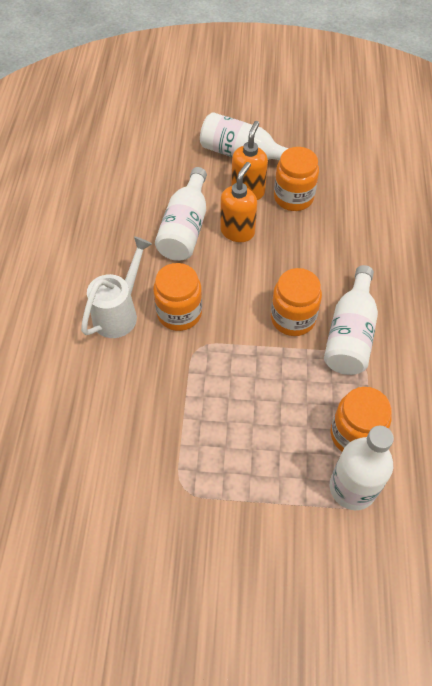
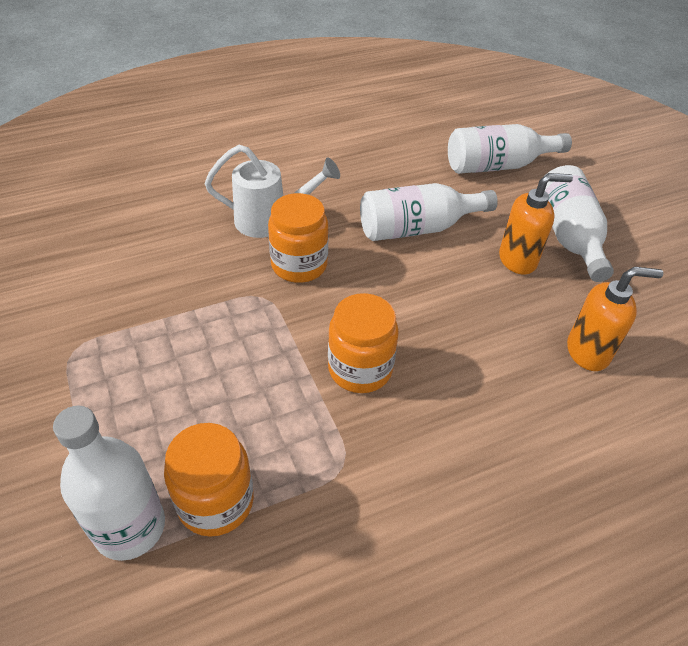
camera: 60 degrees right, 10 degrees down
(237, 231) = (450, 272): orange soap dispenser -> orange soap dispenser (588, 352)
(293, 197) = (549, 304): orange jar -> none
(350, 334) = (376, 441): white bottle -> white bottle (497, 166)

